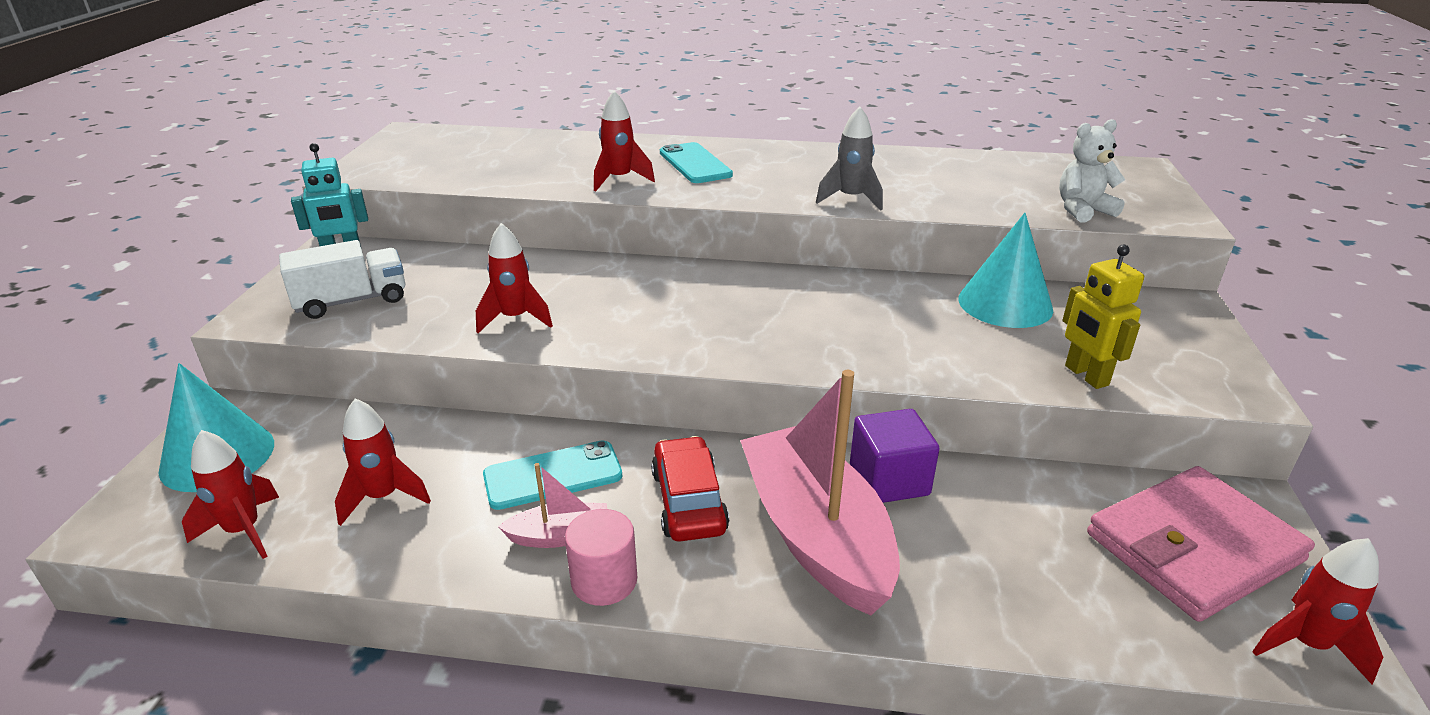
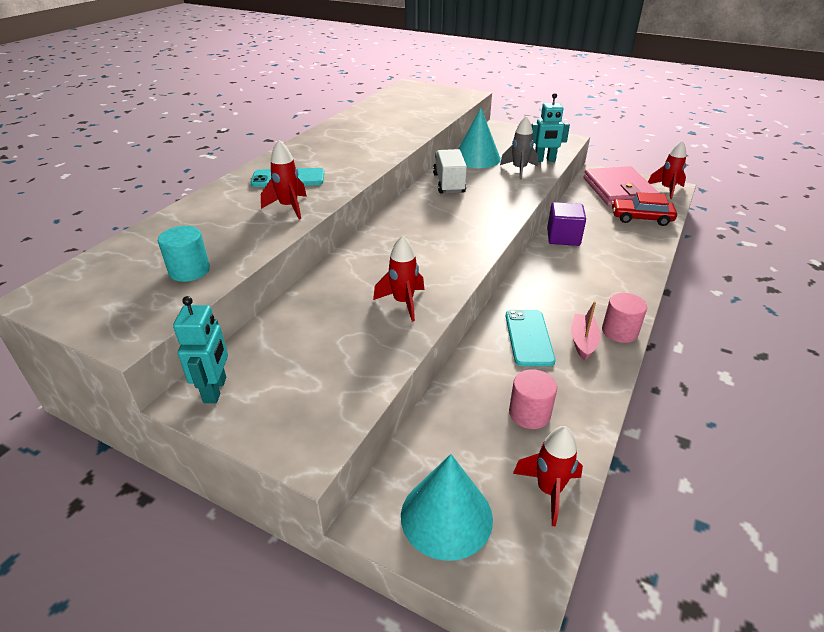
camera: 70 degrees left, 5 degrees up
(351, 301) = (319, 384): white truck -> white truck (449, 183)
(383, 497) = (529, 413): red rocket -> pink cylinder
(463, 169) = (189, 270): none -> turquoise cylinder
(689, 501) = (564, 295): red car -> red car (641, 218)
(816, 535) = (597, 265): pink boat -> none
(851, 199) = (389, 148): grey rocket -> grey rocket (519, 170)
(1082, 210) = (446, 106): white teddy bear -> none
(1086, 376) = (544, 160): yellow robot -> turquoise robot

